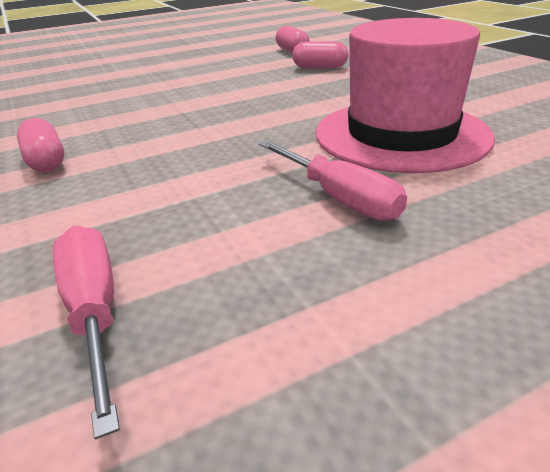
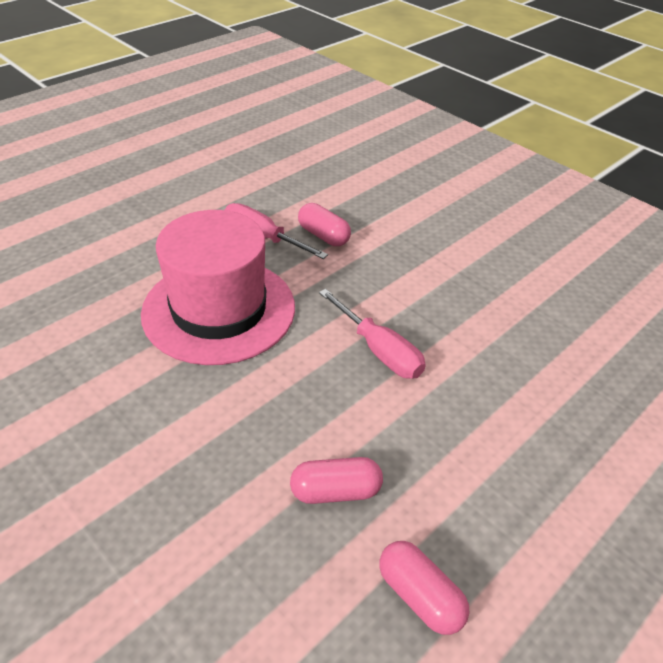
camera: 160 degrees right, 10 degrees up
(46, 161) = (490, 250): pink capsule -> pink capsule (323, 235)
(94, 311) = (352, 174): pink screwdriver -> pink screwdriver (380, 351)

